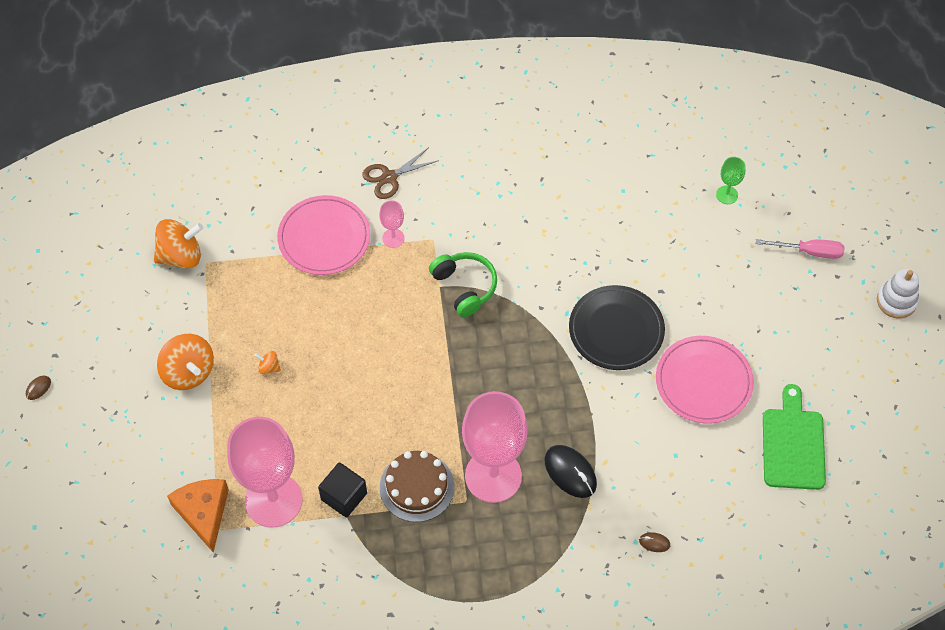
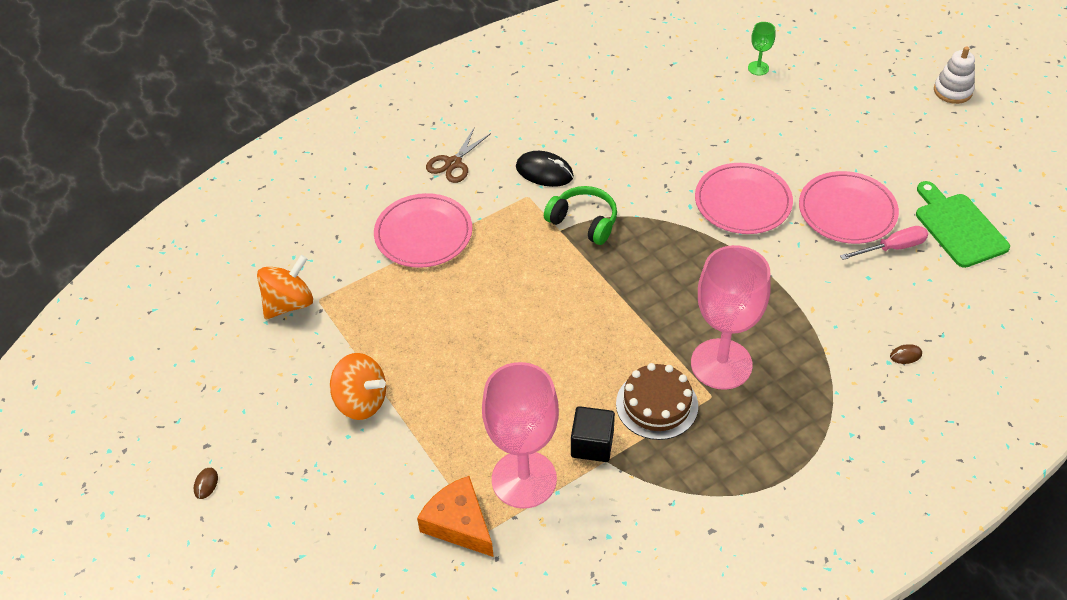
camera: 25 degrees left, 10 degrees down
(269, 367) = (441, 363): orange spinning top -> none
(393, 238) = (490, 209): pink goblet -> none
(570, 472) = (788, 330): black mouse -> black mouse (544, 172)
(616, 330) = (743, 202): black plate -> pink plate
(809, 252) = (856, 83): pink screwdriver -> pink screwdriver (892, 248)

